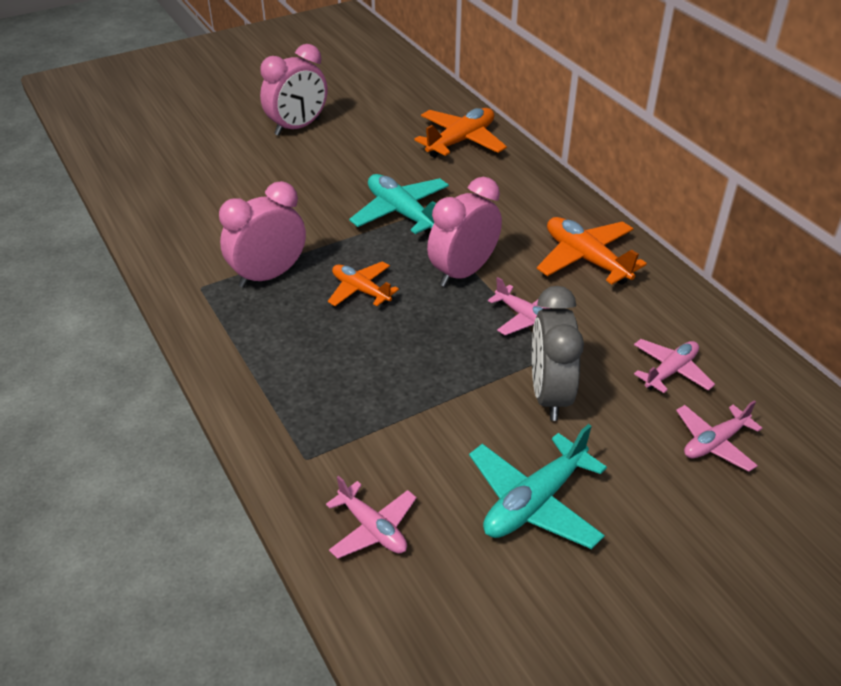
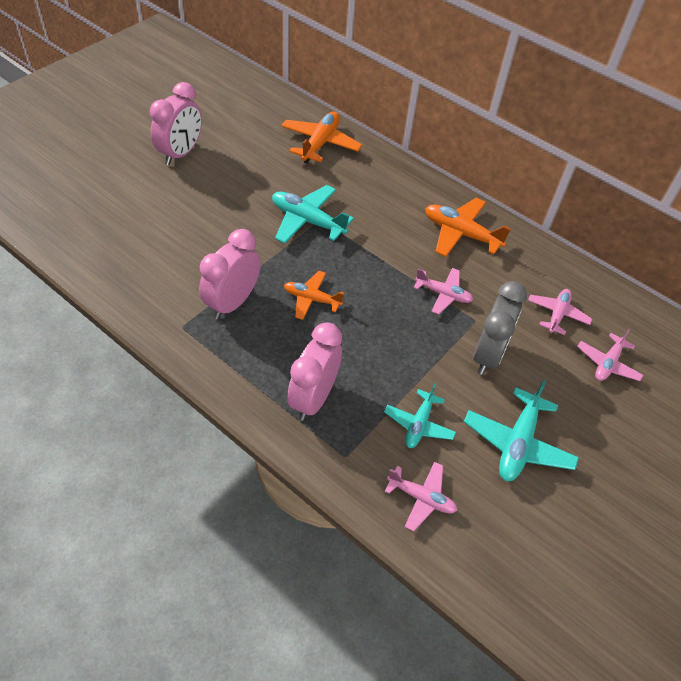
camera: 25 degrees left, 10 degrees up
(415, 448) = (419, 424): none -> turquoise plane
(463, 272) = (380, 265): pink clock -> pink clock (313, 398)
(549, 395) = (488, 355): grey clock -> grey clock turned 135 degrees counterclockwise

